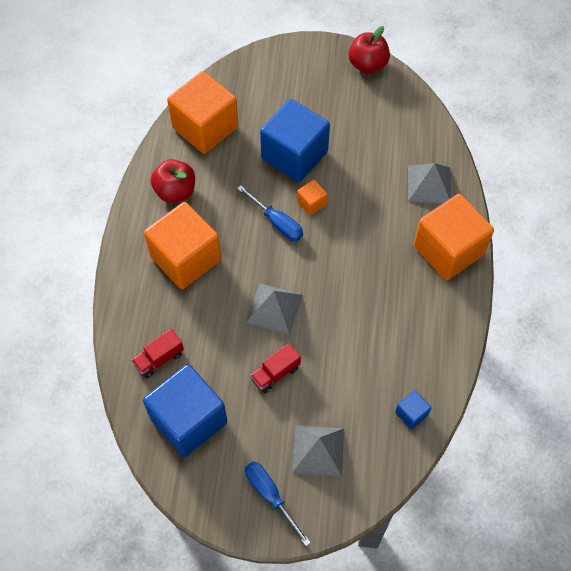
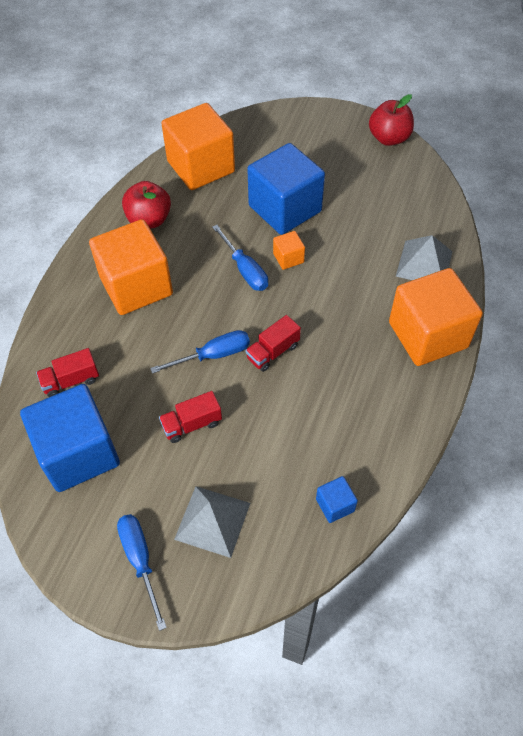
camera: 15 degrees right, 5 degrees down
(274, 308) = (213, 355): grey pyramid -> blue screwdriver
(323, 294) = (273, 352): none -> red truck

